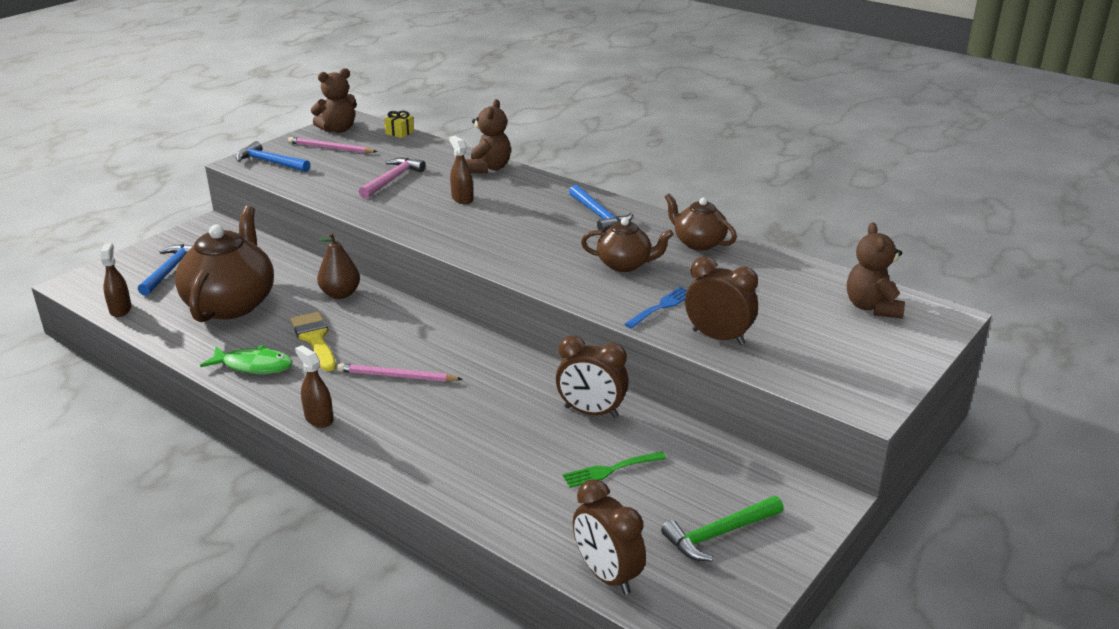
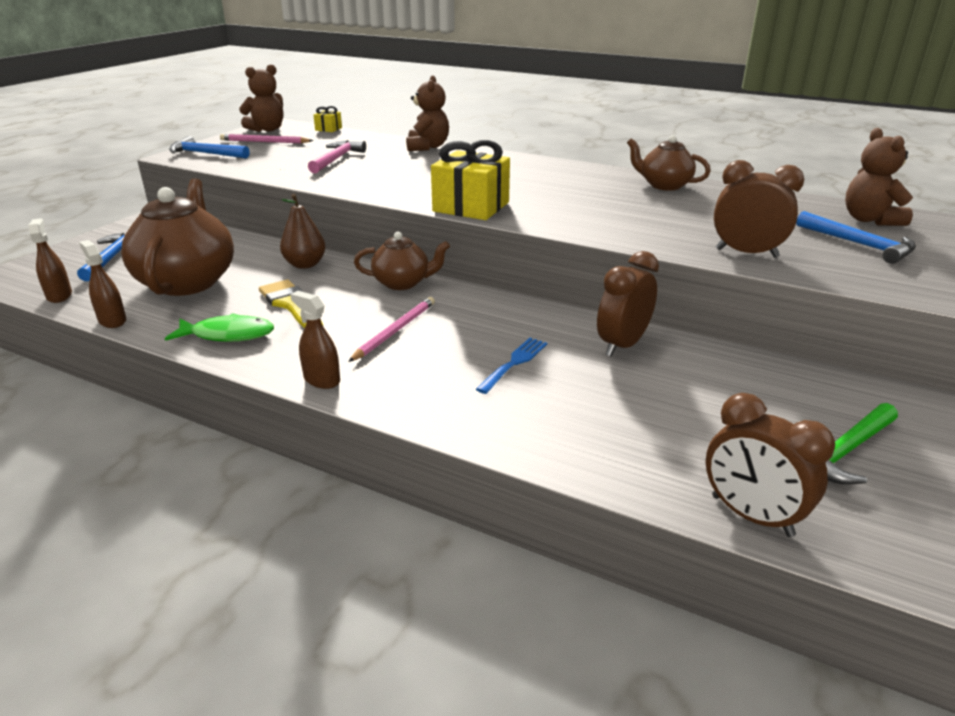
camera: 10 degrees left, 0 degrees up
(396, 376) = (395, 331): pink pencil -> pink pencil turned 120 degrees clockwise
(462, 199) = (414, 168): brown spray bottle -> brown spray bottle (112, 320)
(493, 257) = (471, 207): none -> yellow gift
(591, 412) = (622, 345): brown clock -> brown clock turned 120 degrees clockwise
(599, 215) = (555, 172): blue hammer -> blue hammer (859, 244)
(610, 470) = (679, 399): green fork -> none
(625, 264) = (607, 204): brown teapot -> brown teapot (402, 283)
(661, 306) = (669, 233): blue fork -> blue fork (514, 363)

